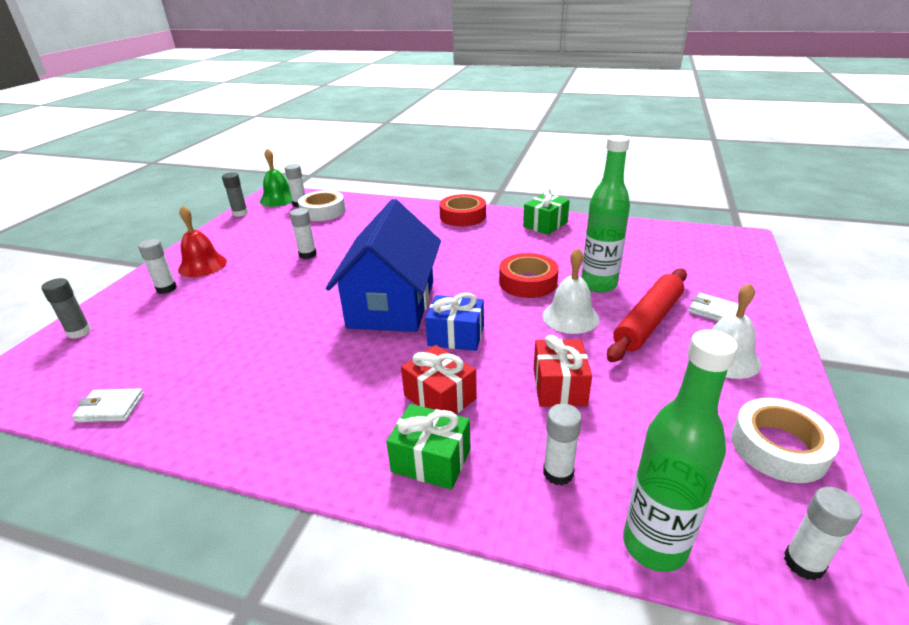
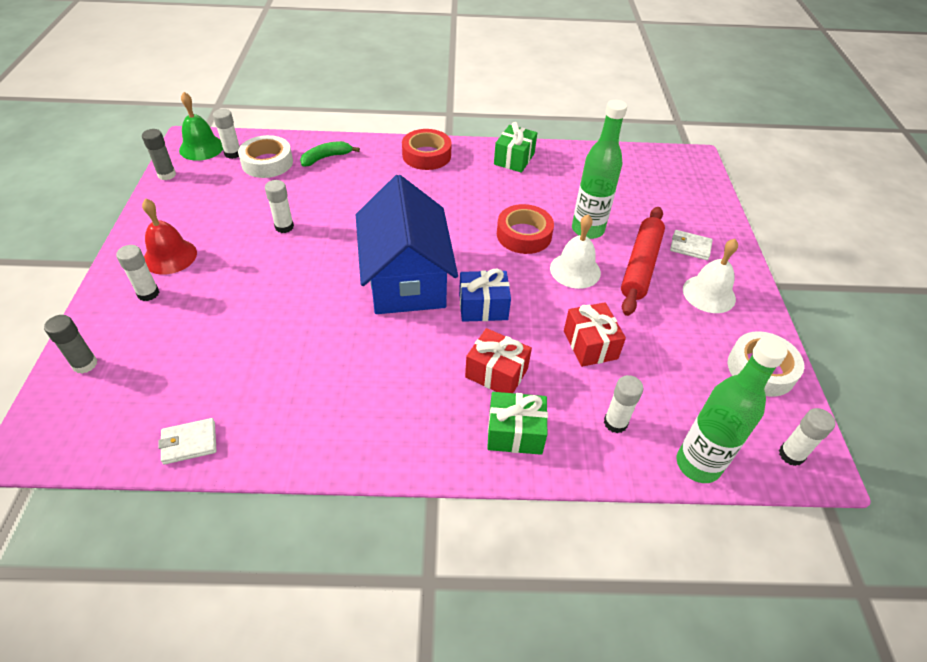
camera: 20 degrees left, 15 degrees up
(373, 212) = (326, 158): none -> green banana

